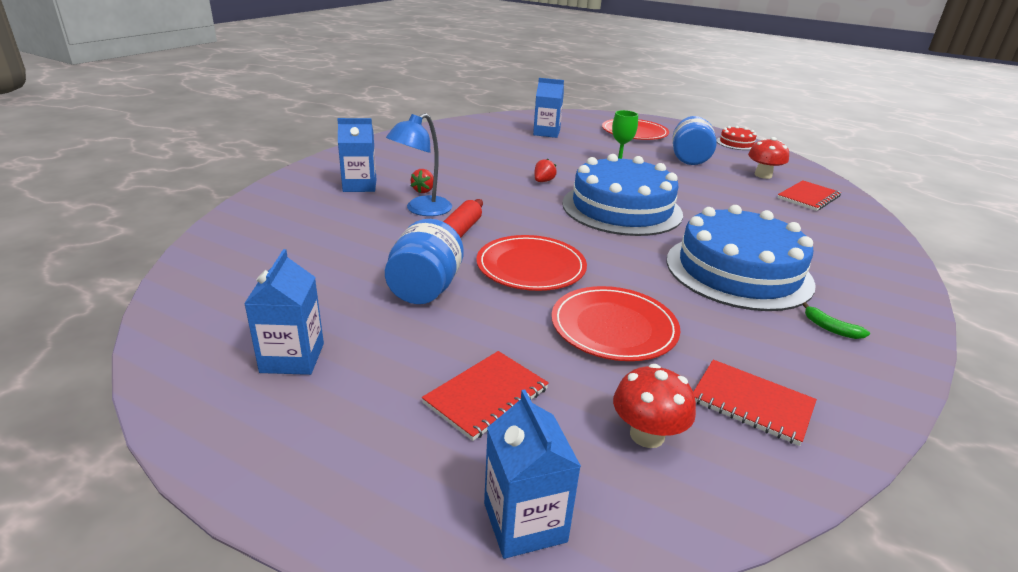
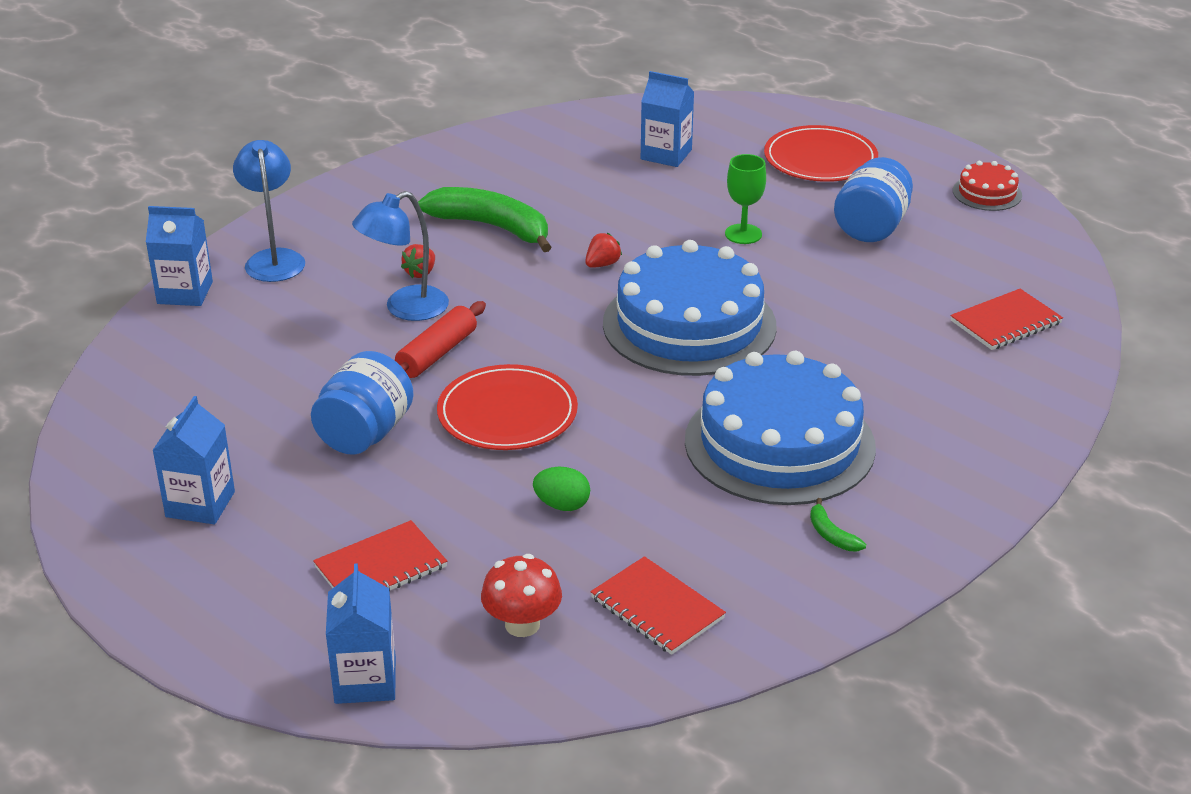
camera: 15 degrees right, 5 degrees up
(313, 188) = (274, 259): none -> blue lamp
(360, 186) = (336, 258): blue carton -> blue carton (185, 293)
(460, 166) = (492, 227): none -> green banana
(614, 327) = (562, 505): red plate -> green egg
(763, 175) = (970, 271): red mushroom -> none

